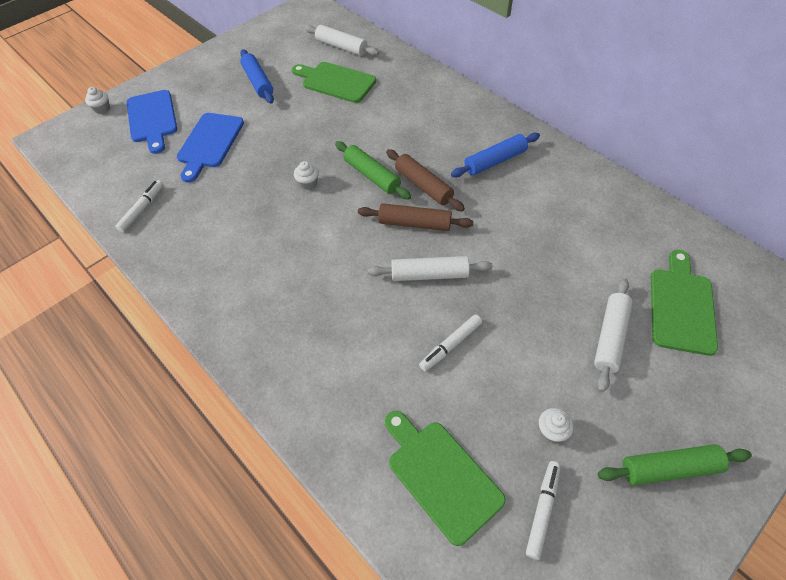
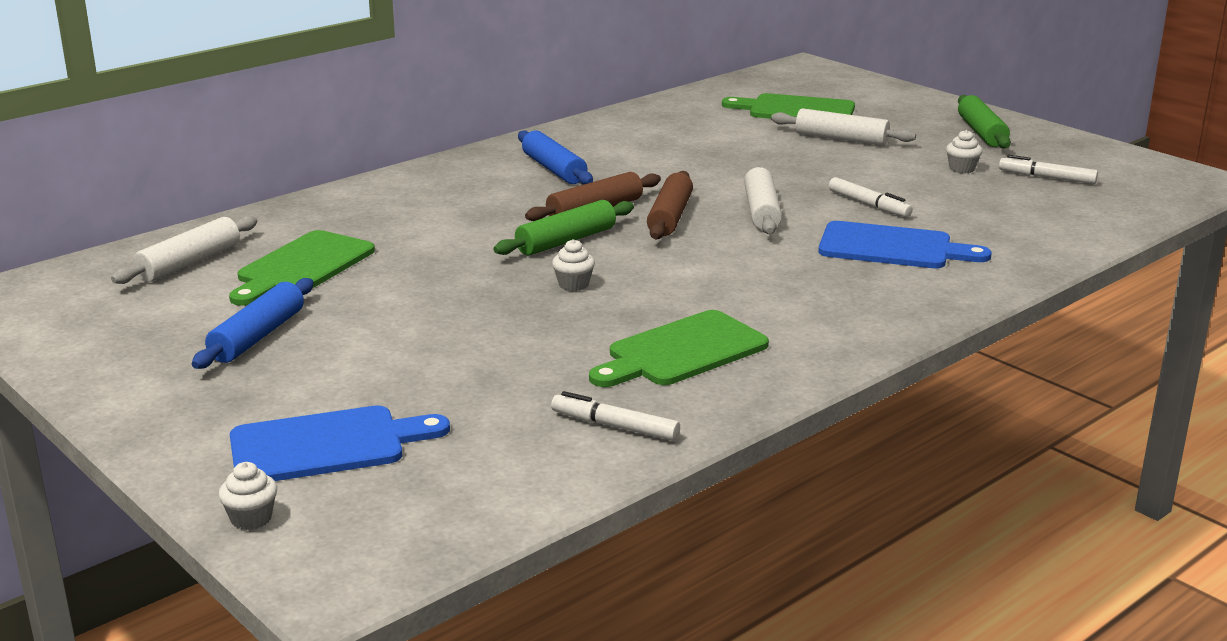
camera: 90 degrees left, 30 degrees down
(210, 143) = (437, 374): blue cutting board -> blue cutting board (892, 247)
(258, 82) = (257, 336): blue rolling pin -> blue rolling pin turned 45 degrees counterclockwise
(441, 476) = (1033, 215): green cutting board -> green cutting board (682, 351)

